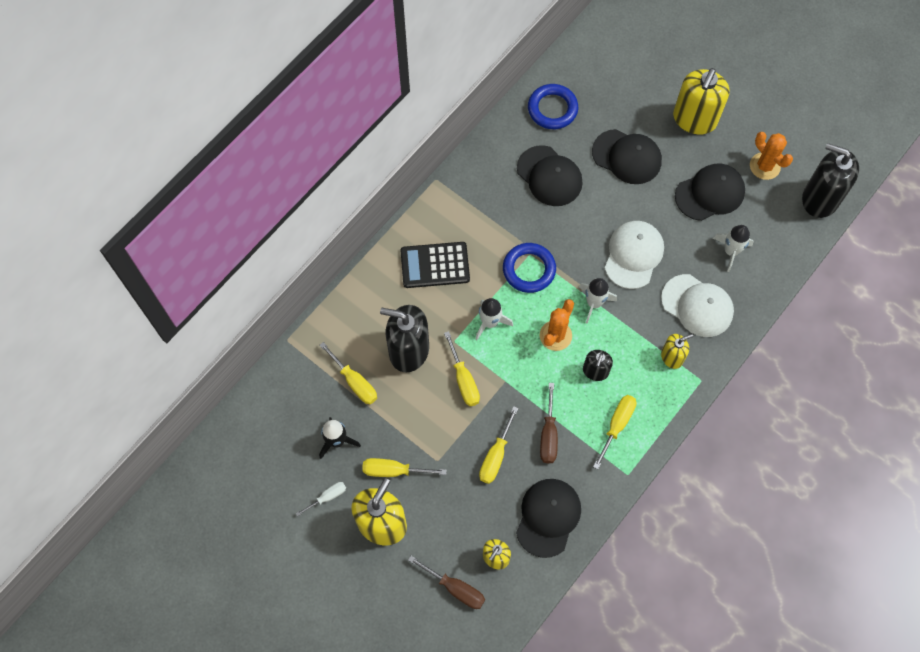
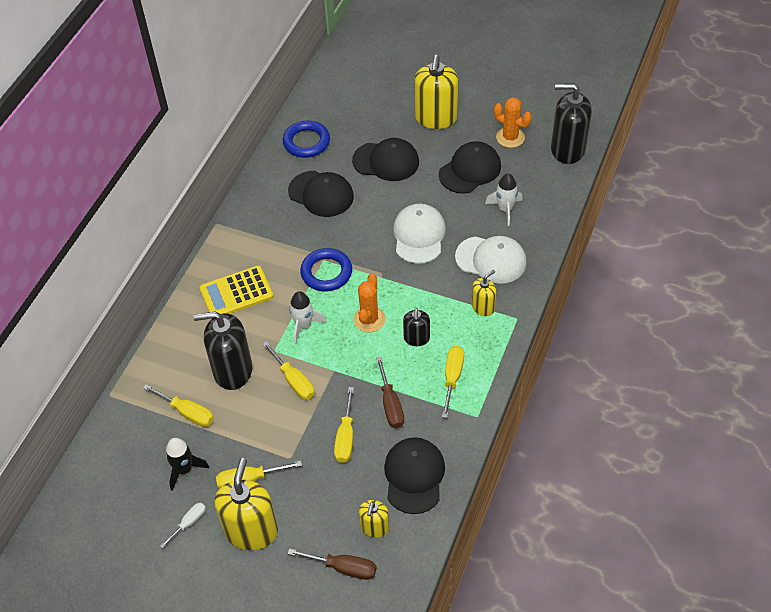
camera: 15 degrees left, 15 degrees down
(435, 265) = (236, 293): black calculator -> yellow calculator
(594, 303) = (396, 283): white rocket -> none

